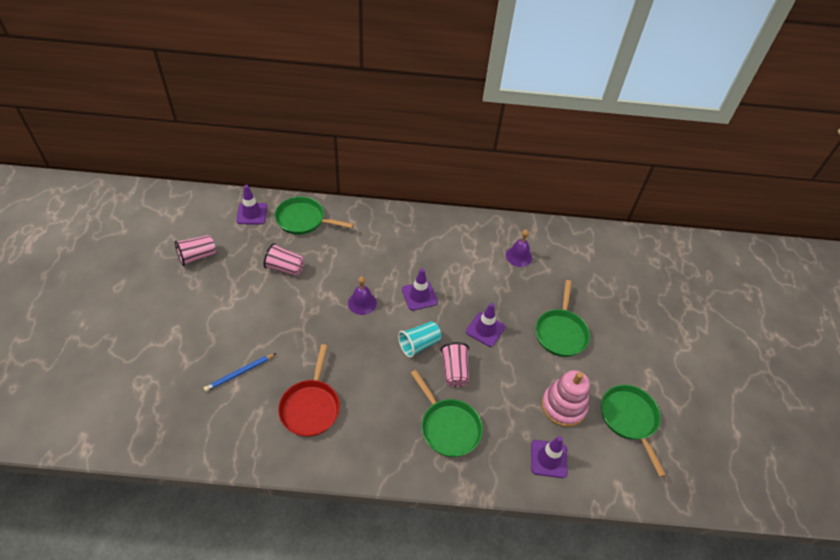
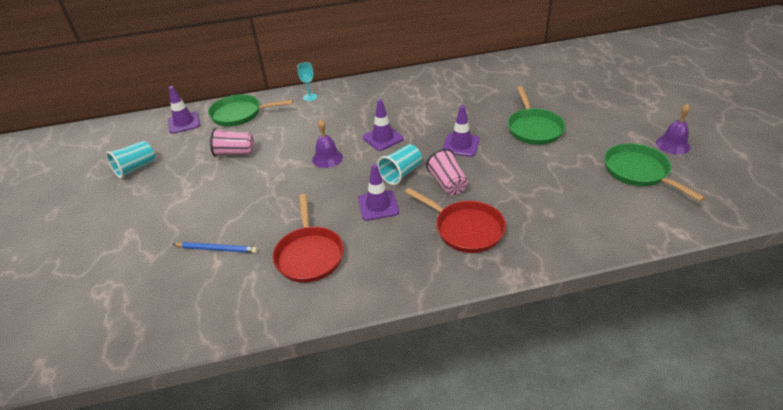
camera: 10 degrees left, 10 degrees down
(197, 256) = (136, 168): pink cup -> turquoise cup
(239, 373) = (217, 249): blue pencil -> blue pencil turned 120 degrees counterclockwise
(373, 219) = (310, 97): none -> turquoise goblet
(448, 426) = (465, 229): green pan -> red pan
(518, 256) = (463, 88): purple bell -> purple bell (673, 145)
(548, 459) = (582, 224): purple traffic cone -> purple traffic cone (378, 205)
(563, 406) = (570, 180): pink stacking toy -> none

